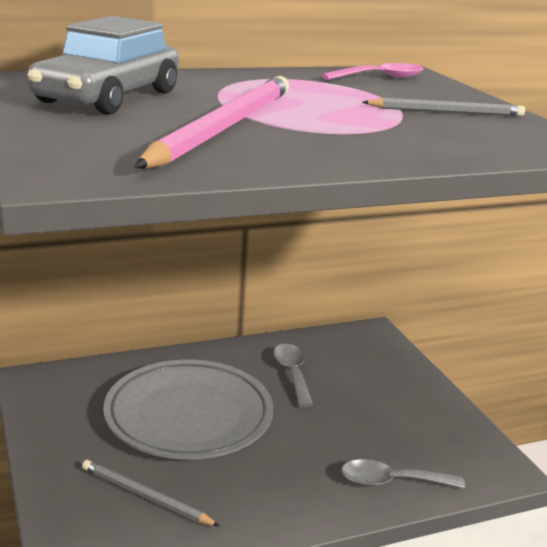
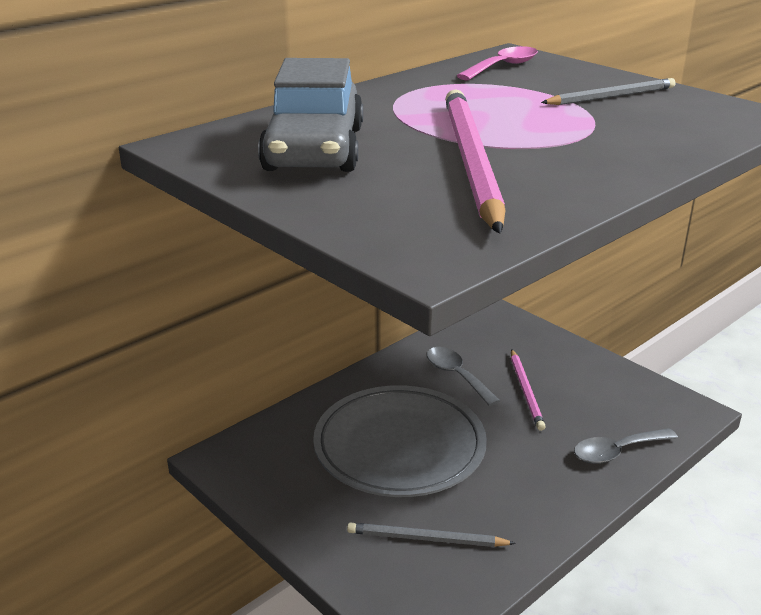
camera: 20 degrees left, 5 degrees up
(346, 404) = (526, 391): none -> pink pencil

